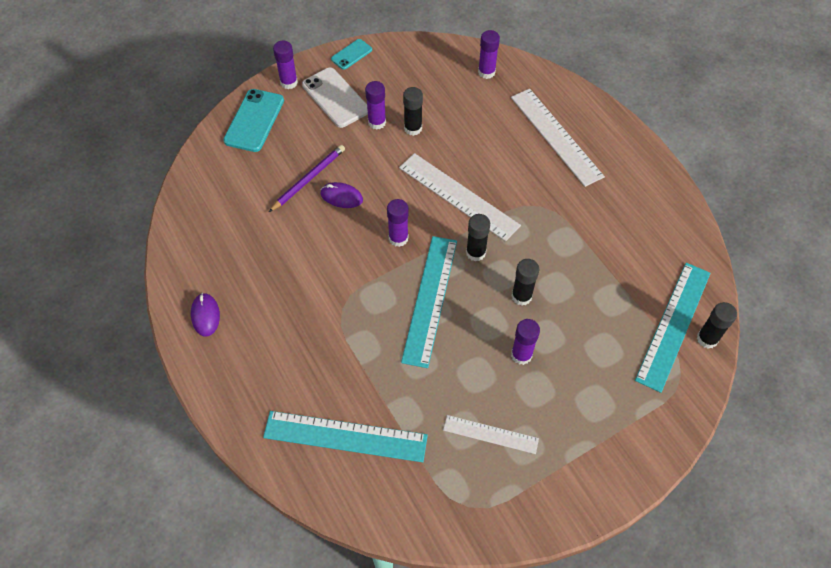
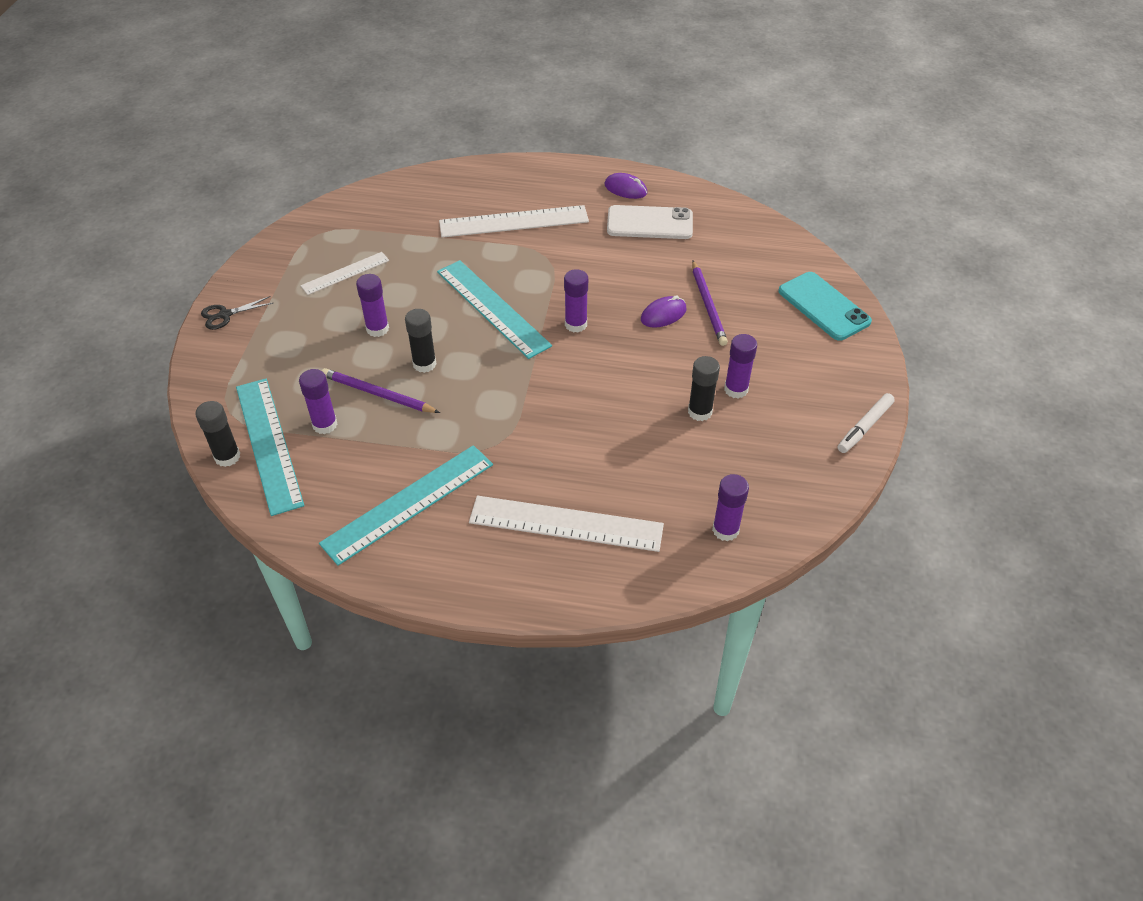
camera: 130 degrees right, 10 degrees down
(289, 82) = (860, 355): purple glue stick -> purple glue stick (325, 425)
(335, 98) = (803, 378): white phone -> white phone (649, 223)
(345, 436) = (442, 207): turquoise ruler -> turquoise ruler (408, 503)
(351, 54) = (864, 427): turquoise phone -> white marker
(458, 196) = (576, 392): white ruler -> white ruler (514, 222)
(475, 253) = (502, 363): black glue stick -> none
(573, 301) = (377, 394): none -> purple pencil
(616, 478) = (225, 315): none -> black scissors

